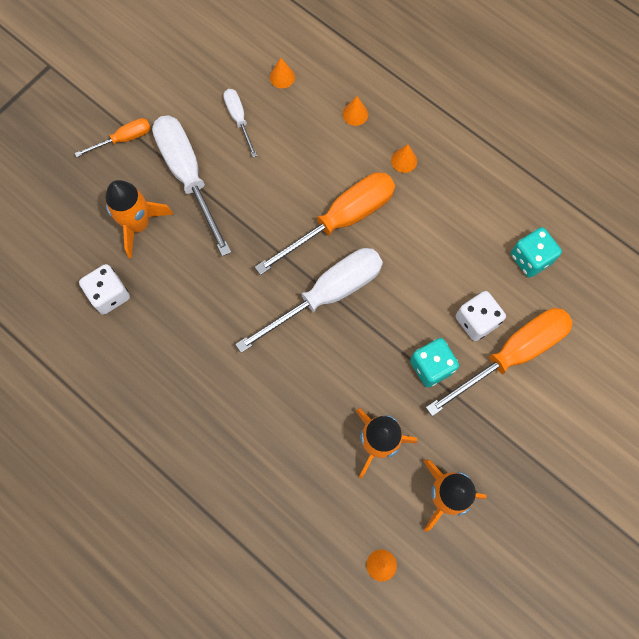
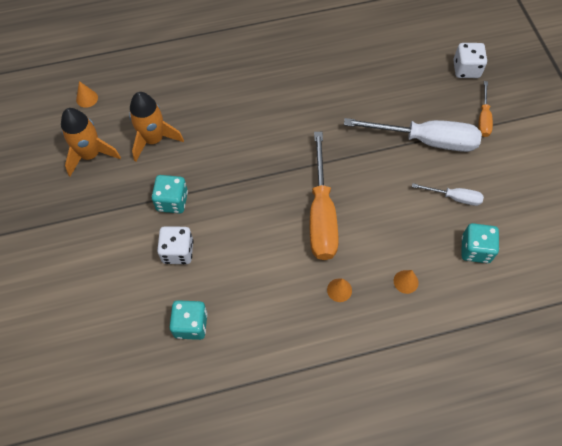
camera: 125 degrees right, 10 degrees down
(109, 295) = (367, 55): white dice -> white dice (466, 69)
(138, 224) = (407, 94): orange rocket -> none
(282, 77) = (475, 249): orange cone -> turquoise dice
(326, 295) = (272, 171): white screwdriver -> none
(511, 355) = (136, 257): orange screwdriver -> none

